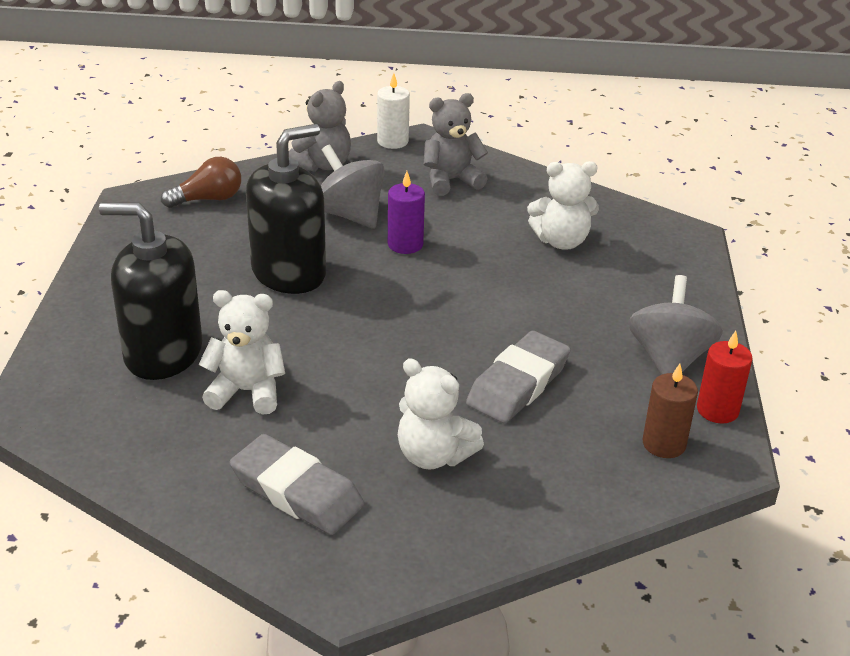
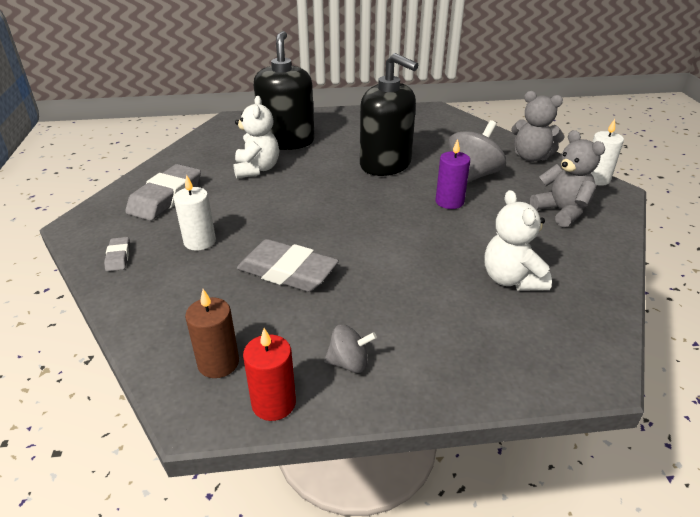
camera: 80 degrees right, 0 degrees up
(208, 199) = (452, 128): brown light bulb -> none
(433, 455) = (200, 241): white teddy bear -> white candle
(450, 536) = (118, 257): none -> grey eraser
(669, 359) = (349, 363): grey spinning top -> grey spinning top, size x0.55

